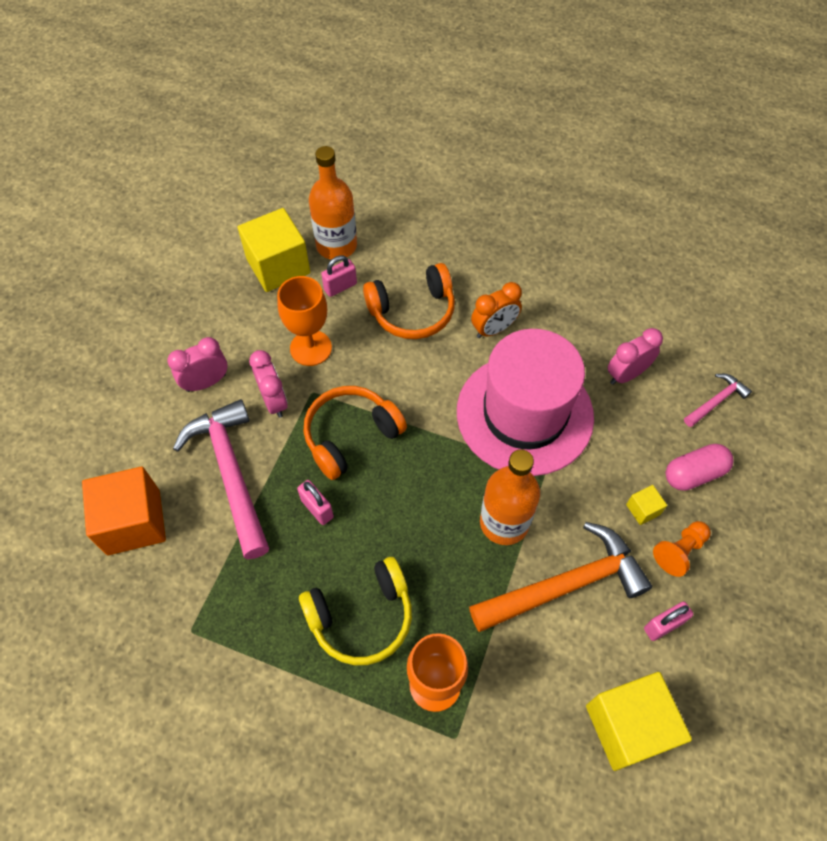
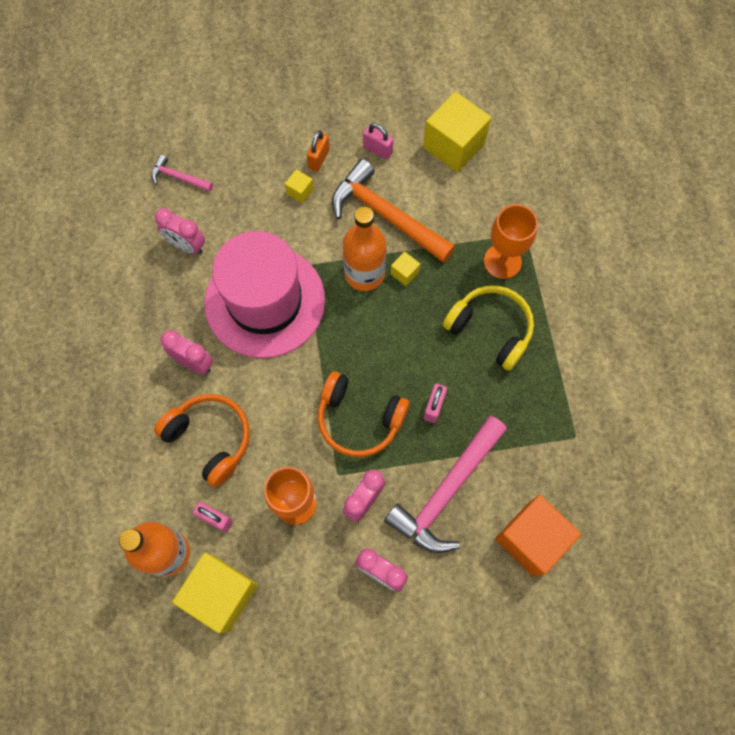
camera: 120 degrees left, 10 degrees up
(481, 564) = (404, 273): none -> yellow cube
(494, 329) = (194, 363): orange clock -> pink clock
(679, 551) = (319, 159): orange pawn -> orange padlock
(694, 474) = (251, 171): pink capsule -> none

